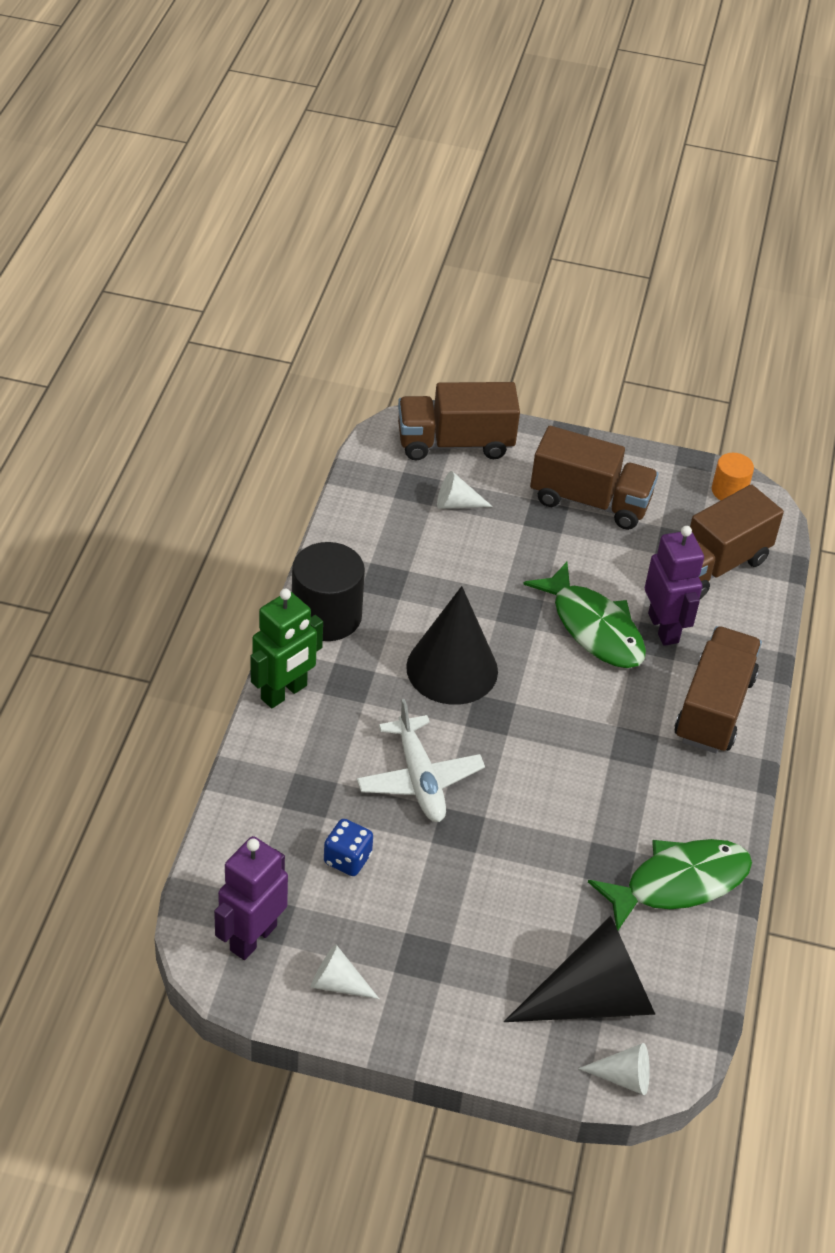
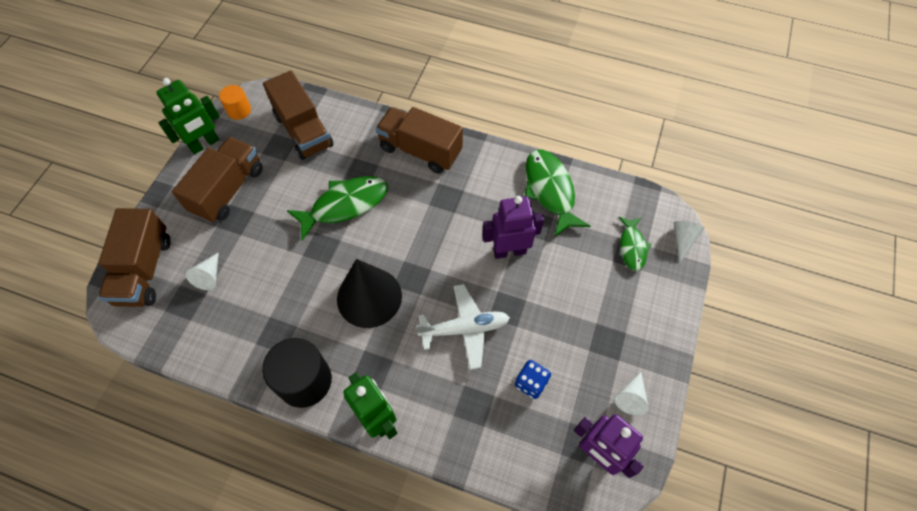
camera: 80 degrees left, 15 degrees up
(594, 998) = (632, 247): black cone -> green fish
(659, 465) = (204, 144): none -> green robot
(664, 628) = (351, 166): purple robot -> purple robot (509, 251)

